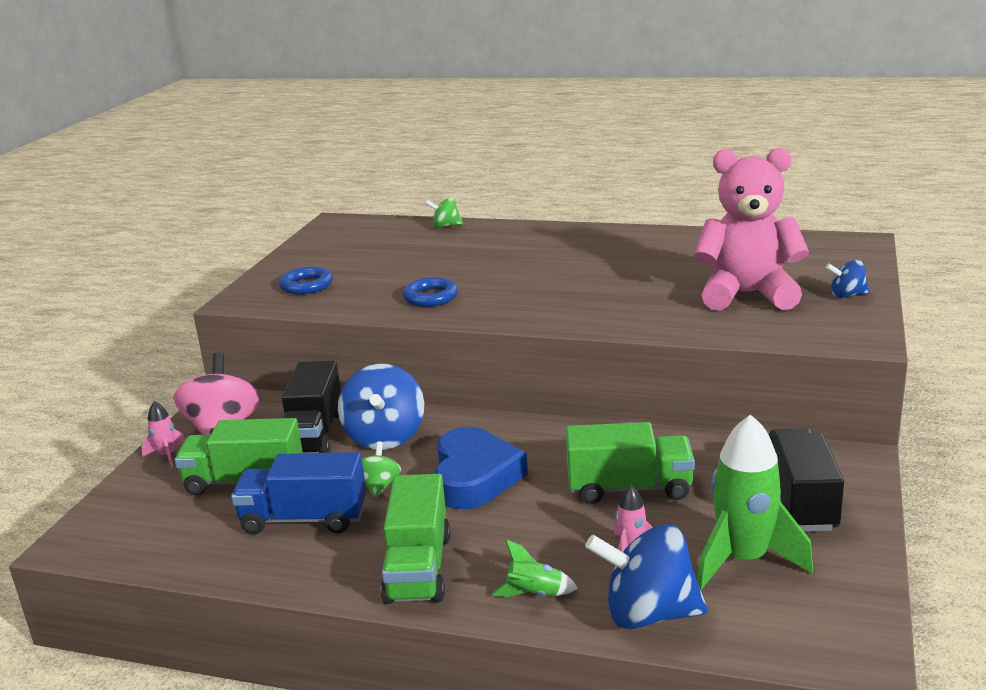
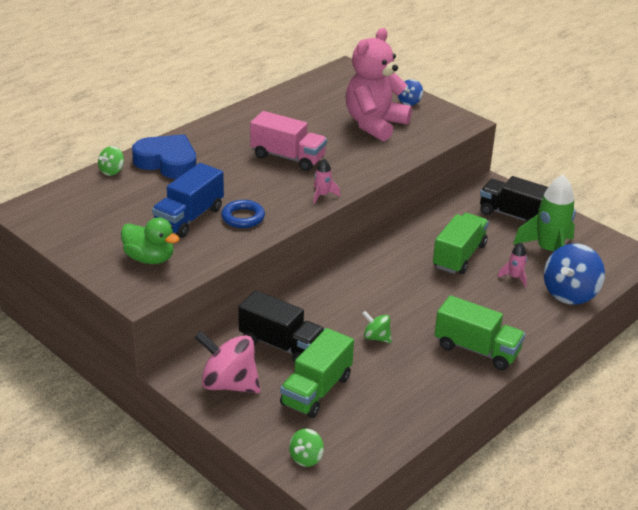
camera: 65 degrees left, 10 degrees up
(118, 514) = (306, 458): none -> green spinning top
(167, 456) = (241, 419): pink rocket -> pink rocket (322, 195)
(304, 519) = (388, 377): blue truck -> blue truck (189, 218)
(306, 285) = (150, 258): blue ring -> green duck
(385, 437) = (316, 317): blue spinning top -> none
(474, 477) = (399, 300): blue heart -> blue heart (167, 162)
(534, 594) = (530, 320): green rocket -> none
(588, 278) = (288, 157): none -> pink truck

